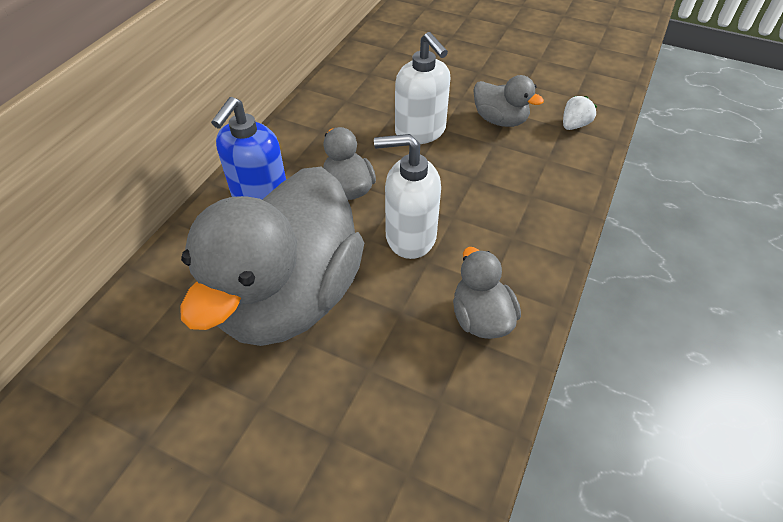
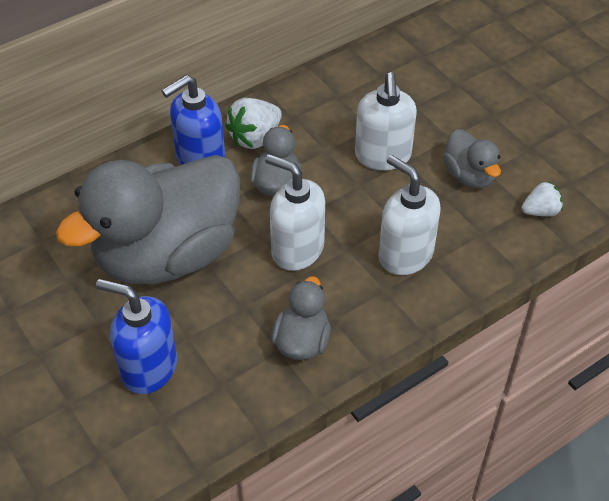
camera: 30 degrees right, 0 degrees up
(298, 158) = (255, 138): none -> white strawberry
(352, 424) = (148, 368): none -> blue soap dispenser
(504, 201) = (405, 255): none -> white soap dispenser

